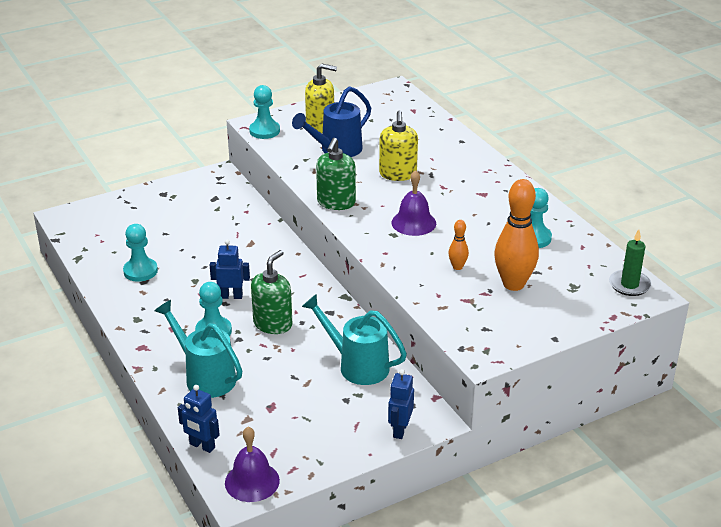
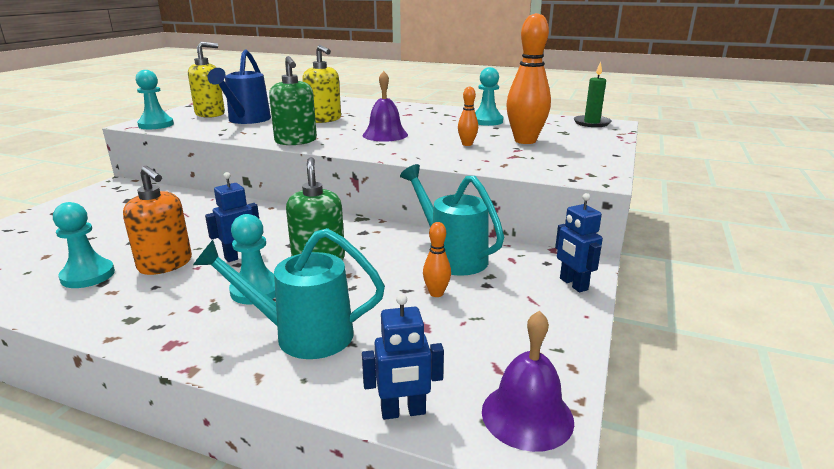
camera: 40 degrees left, 10 degrees down
(186, 282) = (165, 264): none -> orange soap dispenser
(307, 389) = (436, 293): none -> orange bowling pin
(357, 365) = (451, 256): turquoise watering can -> turquoise watering can turned 60 degrees clockwise

